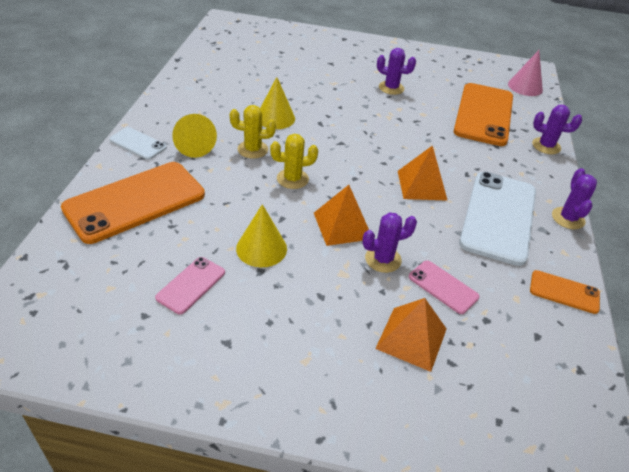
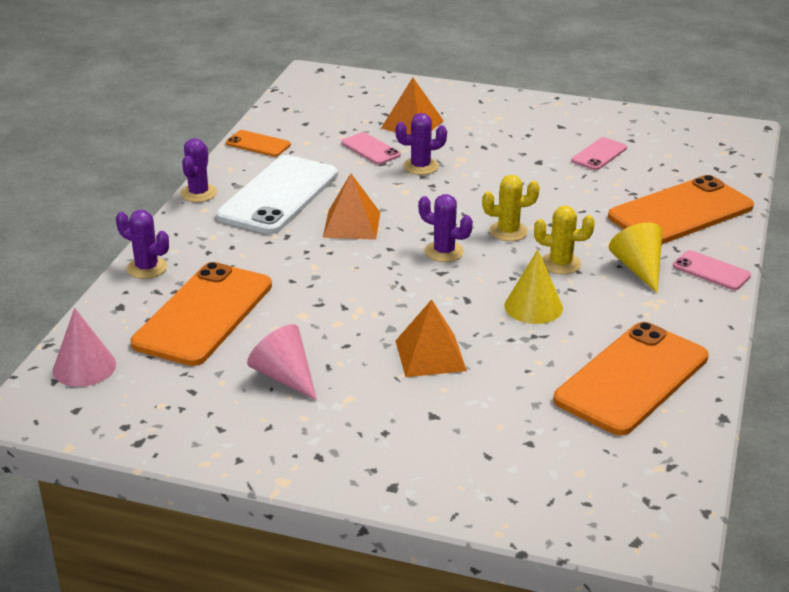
camera: 170 degrees left, 10 degrees down
(138, 143) = (711, 271): white phone -> pink phone
(221, 77) = (631, 378): none -> orange phone
(261, 248) = (539, 175): yellow cone -> none
(342, 225) = (455, 190): orange pyramid -> orange pyramid (430, 355)
(391, 88) = (336, 361): purple cactus -> purple cactus (444, 252)
(415, 81) = (284, 376): none -> pink cone

